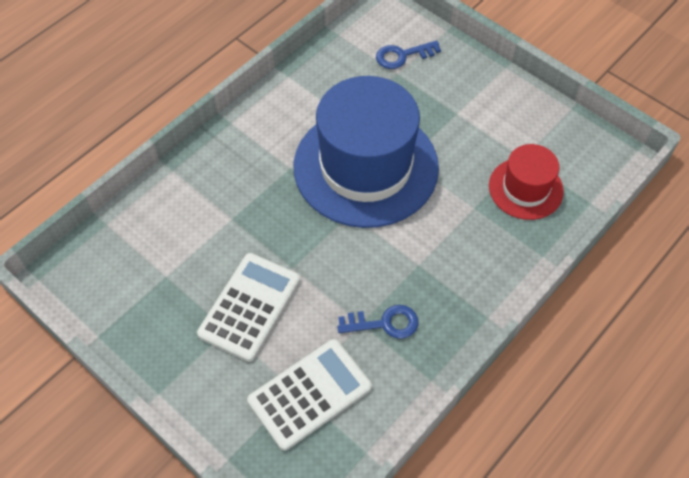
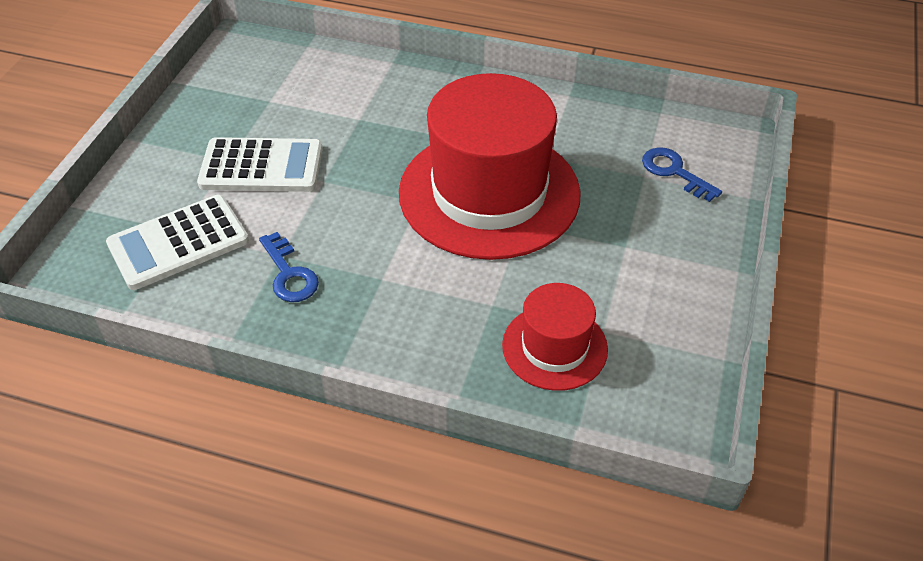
camera: 65 degrees right, 10 degrees down
(309, 394) = (178, 243): white calculator -> white calculator turned 120 degrees clockwise
(366, 167) = (489, 193): blue hat -> red hat

